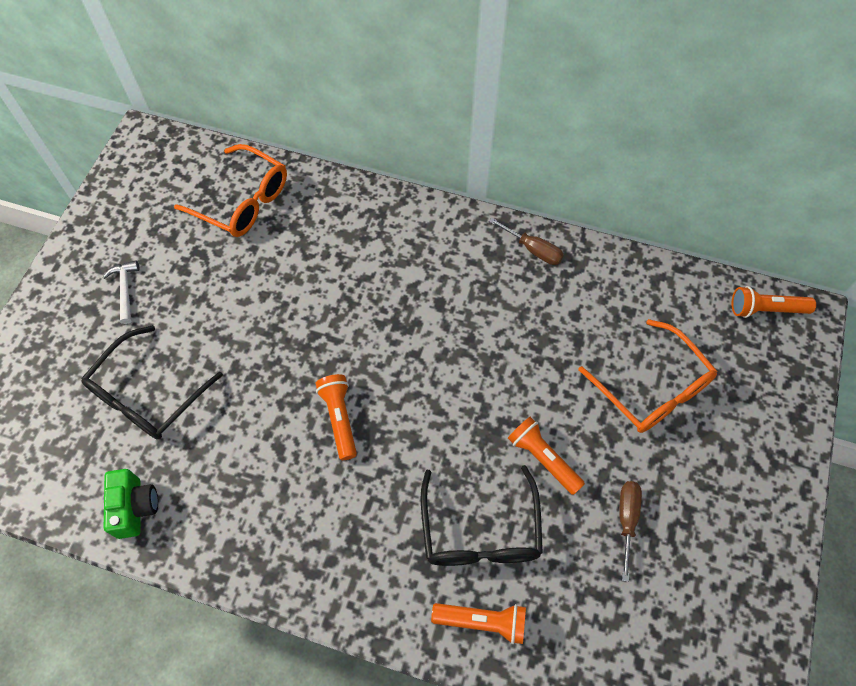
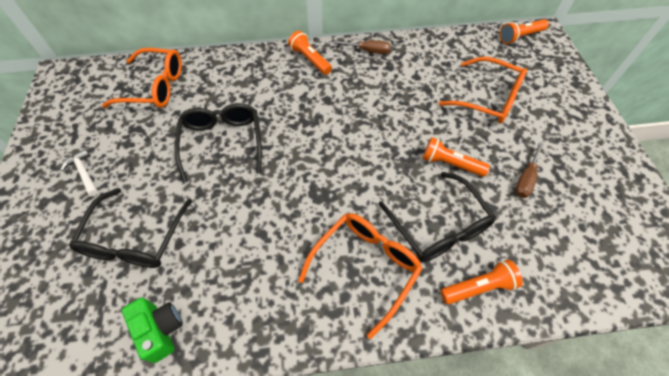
camera: 25 degrees left, 5 degrees down
(287, 312) = (222, 142): none -> black glasses
(339, 418) = (297, 195): orange flashlight -> orange flashlight (310, 60)
(370, 539) = (365, 267): none -> orange glasses
(626, 520) = (525, 179): brown screwdriver -> brown screwdriver turned 135 degrees counterclockwise

